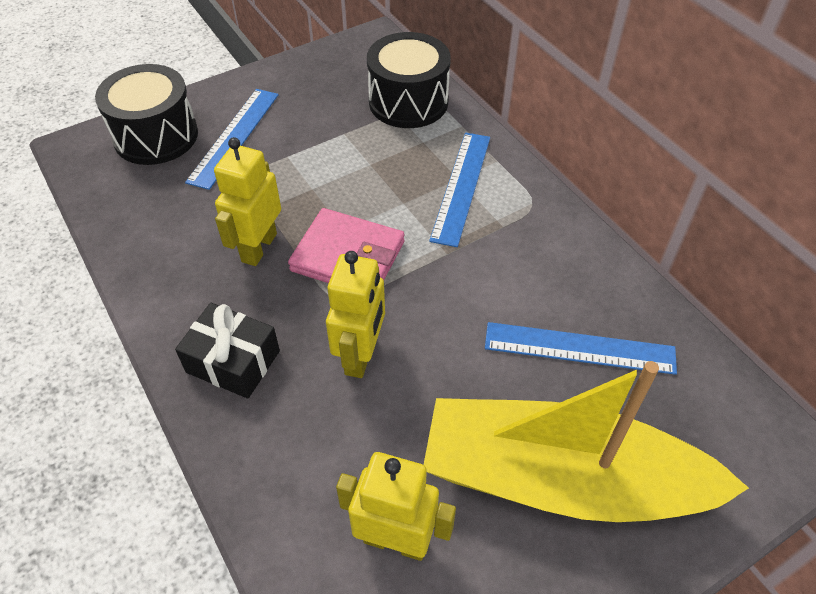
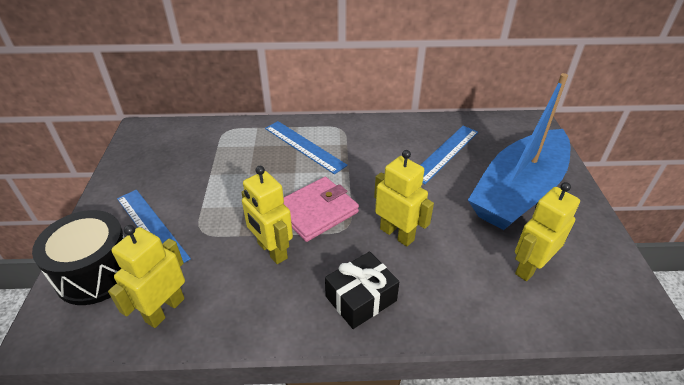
camera: 60 degrees left, 10 degrees down
(137, 208) = (164, 310): none -> yellow robot
(408, 102) = (214, 138): black drum -> none
(561, 480) = (518, 192): yellow boat -> blue boat

